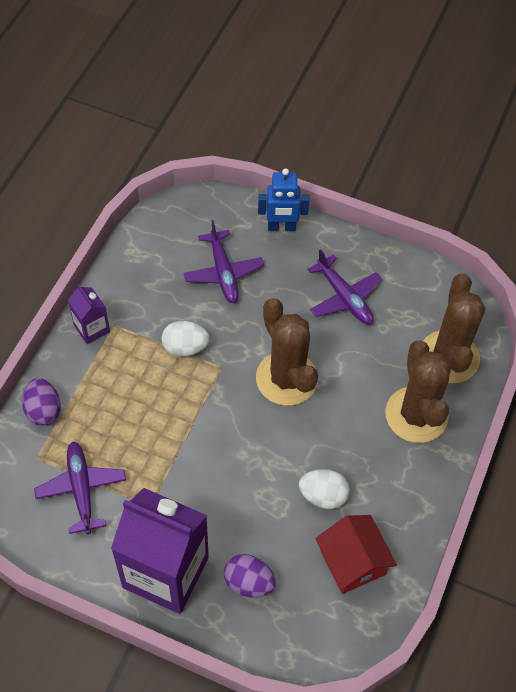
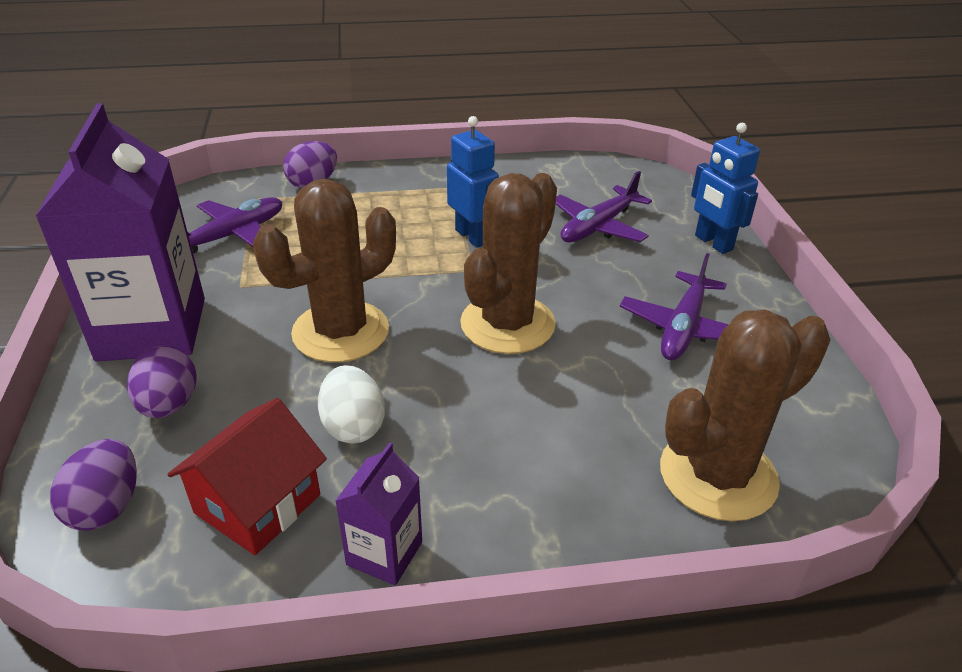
camera: 60 degrees right, 20 degrees down
(92, 328) = (435, 176): purple carton -> purple carton (384, 553)
(185, 347) = (472, 236): white egg -> blue robot
(313, 634) = (106, 507): none -> purple egg
(416, 415) = (576, 477): brown cactus -> brown cactus (340, 332)

